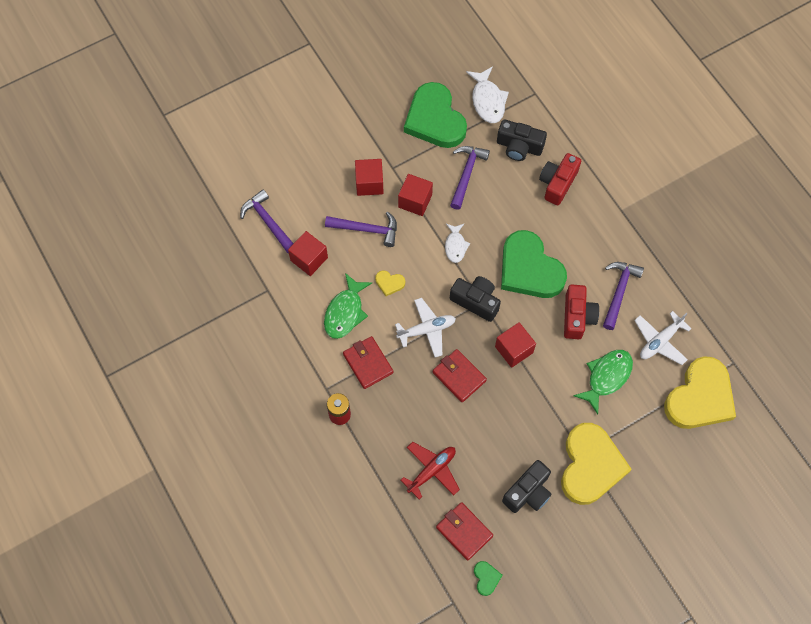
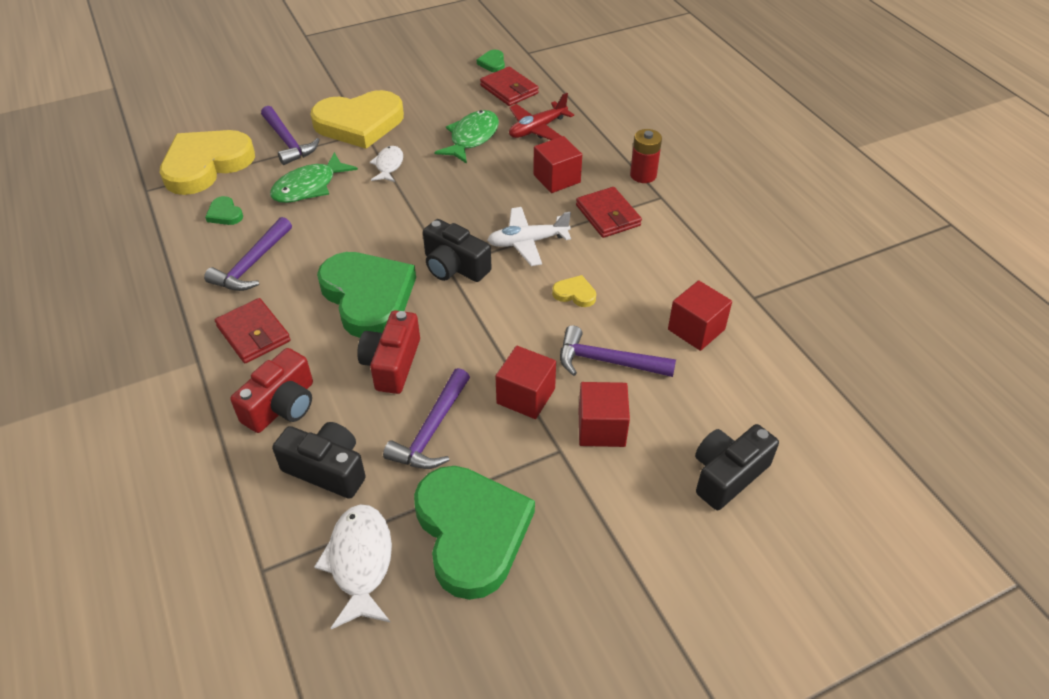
camera: 175 degrees left, 20 degrees down
(268, 222) = (769, 383): purple hammer -> purple hammer (288, 142)
(345, 312) = (639, 266): green fish -> green fish (472, 138)
(455, 246) = (471, 331): white fish -> white fish (388, 165)
(459, 376) = (492, 198): red wallet -> red wallet (253, 334)
(514, 349) = (416, 217): red cube -> red cube (556, 178)
(528, 492) = (434, 110): black camera -> black camera (727, 475)
(577, 317) = (321, 243): red camera -> red camera (392, 364)
(590, 465) = (359, 123): yellow heart -> yellow heart turned 120 degrees counterclockwise
(660, 341) = (225, 214): white plane -> green heart

